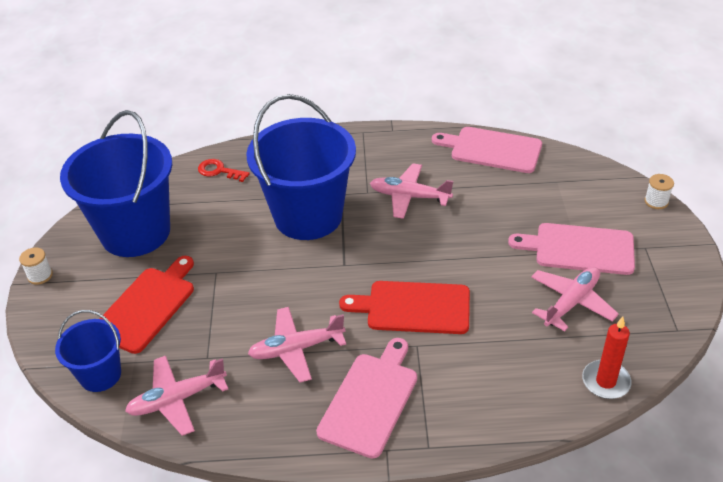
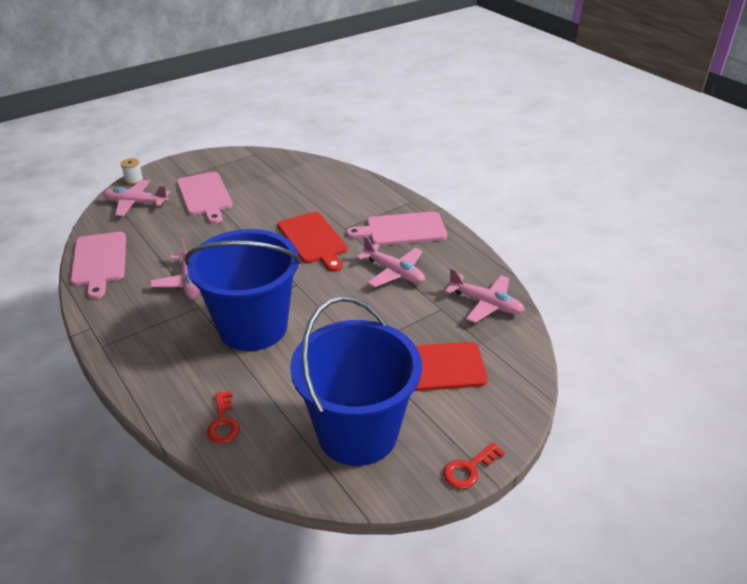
camera: 125 degrees left, 5 degrees down
(40, 275) = (468, 469): white spool -> red key
(100, 375) = (511, 353): blue bucket -> none
(571, 302) = (259, 187): pink plane -> pink plane (135, 203)
(605, 381) = (313, 165): red candle -> none

